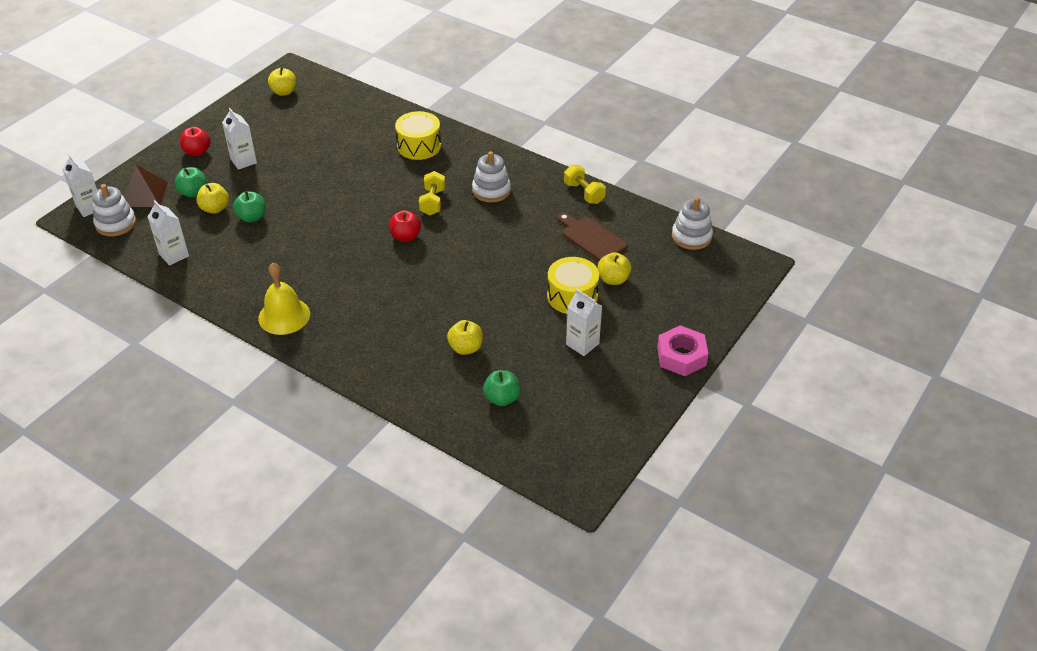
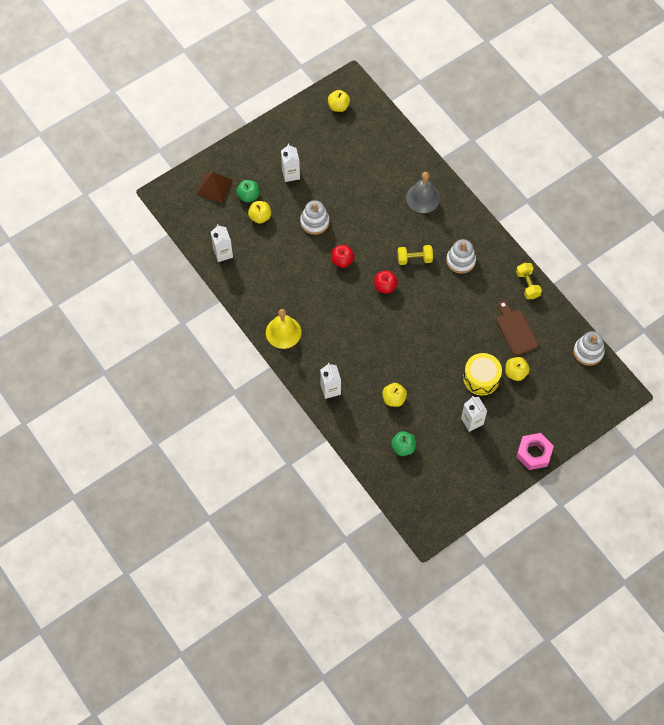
camera: 20 degrees right, 20 degrees up
(90, 208) = (174, 188): white carton -> white carton (330, 389)
(116, 223) = (189, 210): white stacking toy -> white stacking toy (314, 222)
(197, 152) = (260, 154): red apple -> red apple (342, 261)
(252, 217) = (283, 233): green apple -> none
(419, 146) = (423, 198): yellow drum -> grey bell
(432, 202) = (414, 259): yellow dumbbell -> yellow dumbbell turned 60 degrees clockwise

